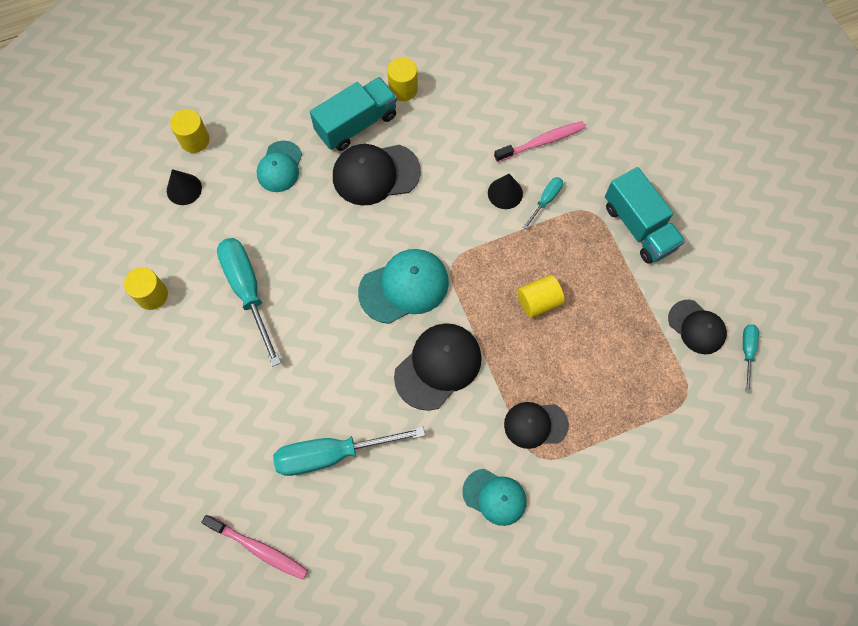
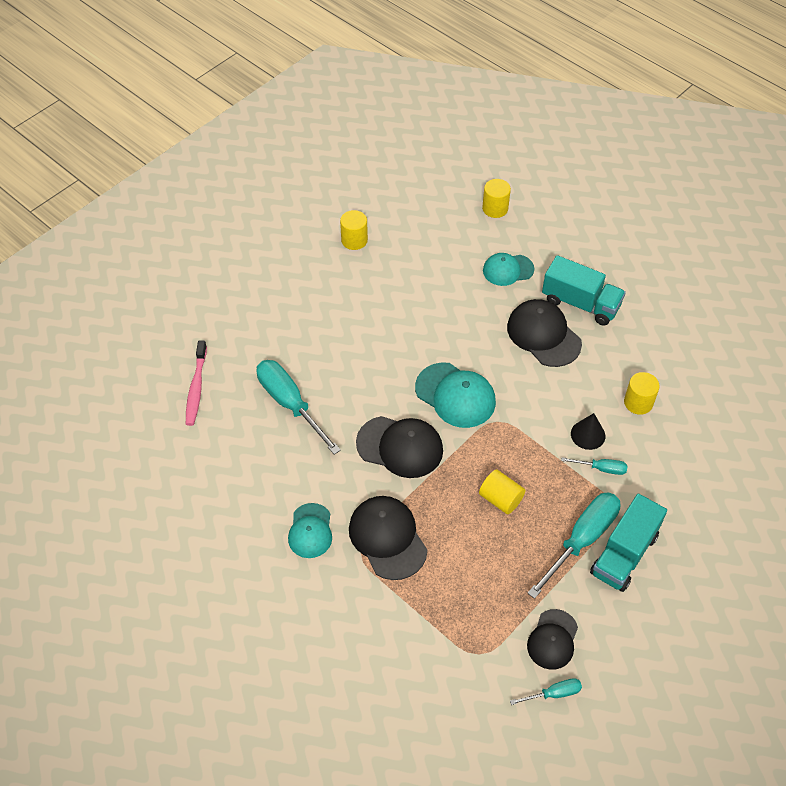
camera: 65 degrees right, 15 degrees down
(184, 189) = (450, 220): black cone -> none
(247, 291) = (391, 295): turquoise screwdriver -> turquoise screwdriver (582, 540)
(403, 89) = (636, 321): yellow cylinder -> yellow cylinder (638, 402)
(535, 424) = (387, 538): black cap -> black cap, size x1.53
(541, 142) = (657, 444): pink toothbrush -> none

